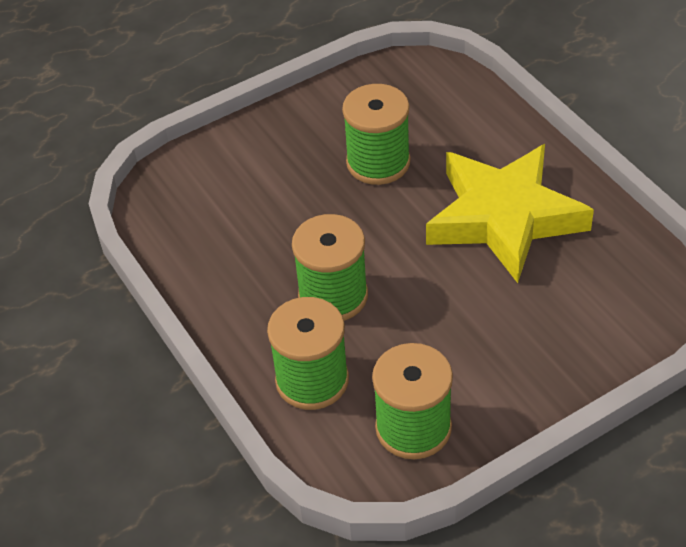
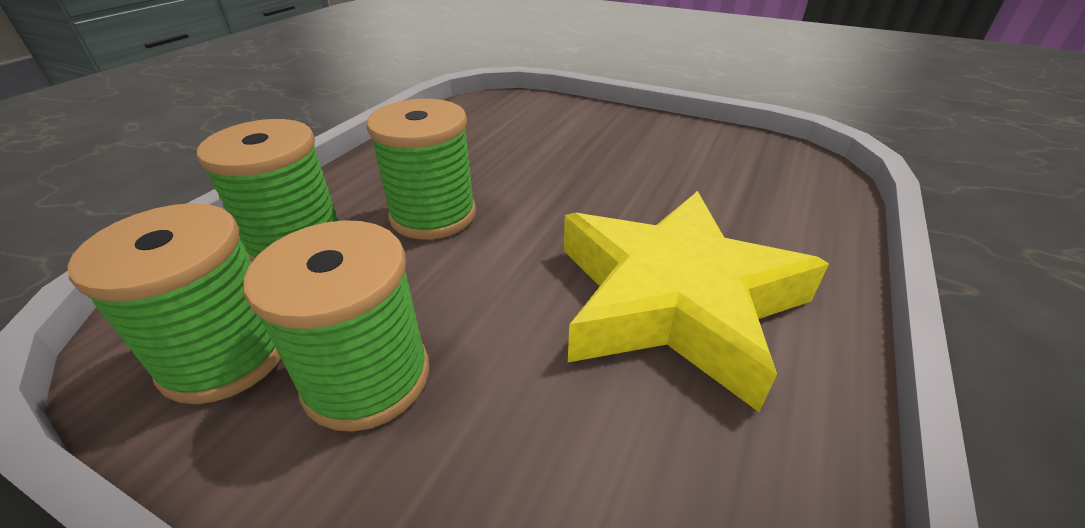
camera: 55 degrees right, 10 degrees down
(378, 162) = (647, 180): green spool -> green spool (367, 378)

